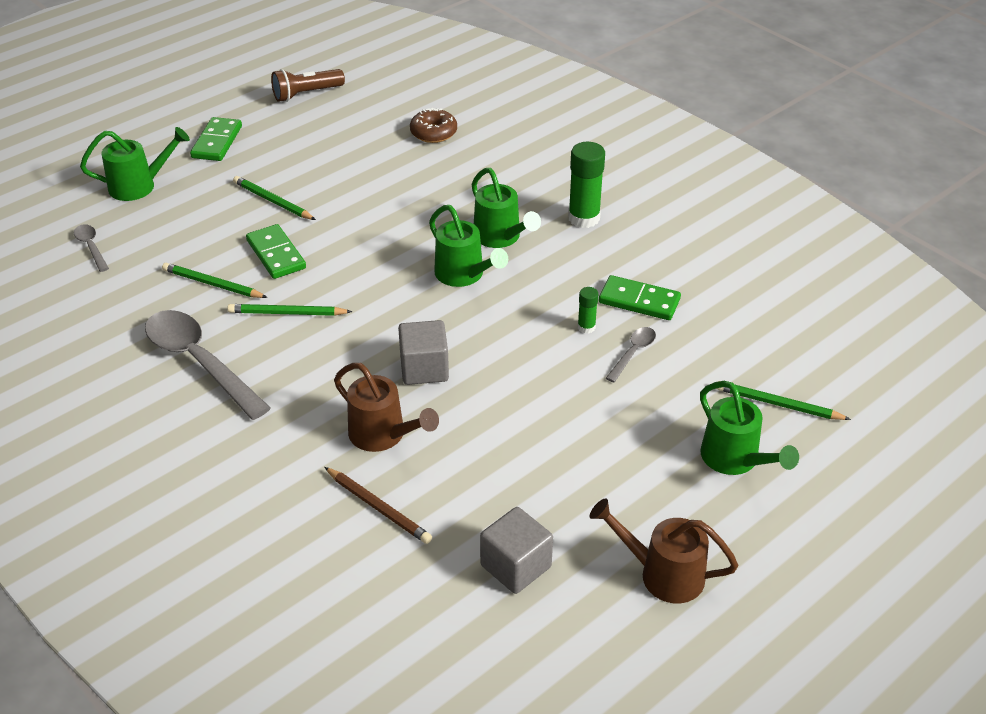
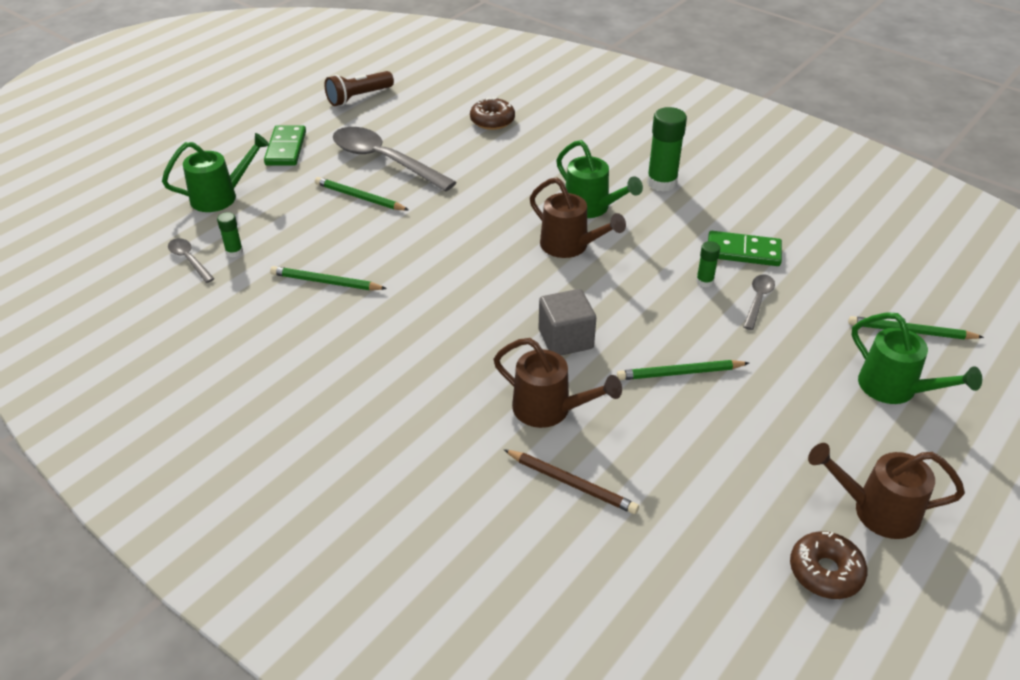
camera: 10 degrees left, 0 degrees up
(135, 244) = (234, 252): none -> green glue stick
(199, 362) = (337, 360): grey spoon -> grey spoon (384, 160)
(276, 254) = (380, 247): green domino -> none
(287, 313) = (411, 301): green pencil -> green pencil (680, 373)
(464, 275) = (570, 246): green watering can -> brown watering can
(516, 566) = (731, 524): grey cube -> none
(588, 623) = (825, 572): none -> brown donut

